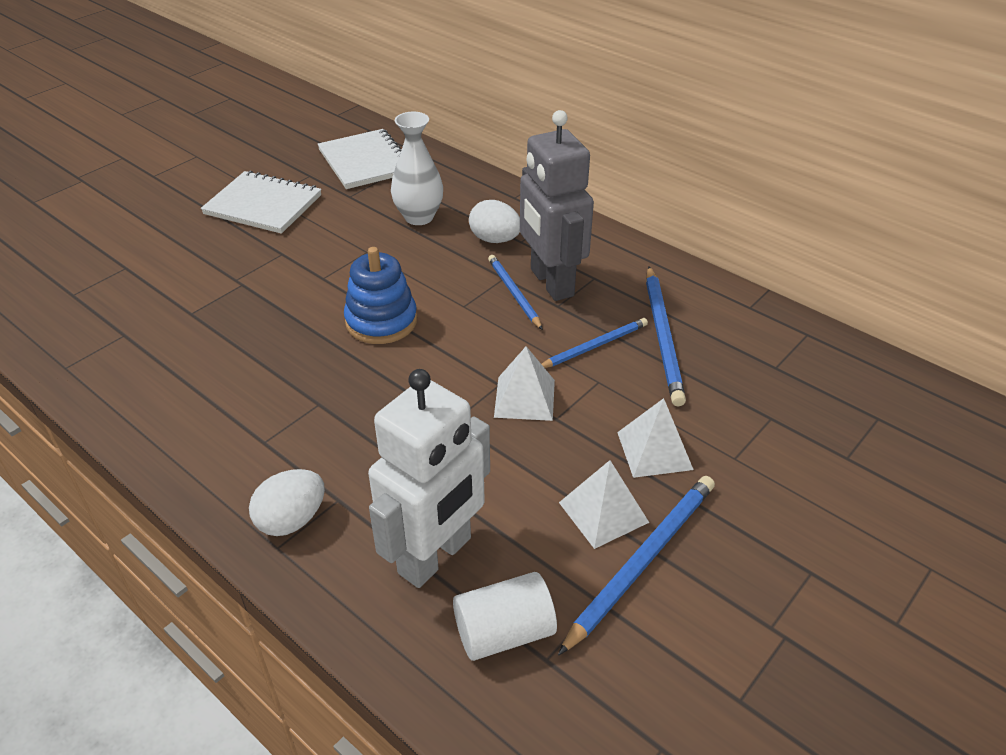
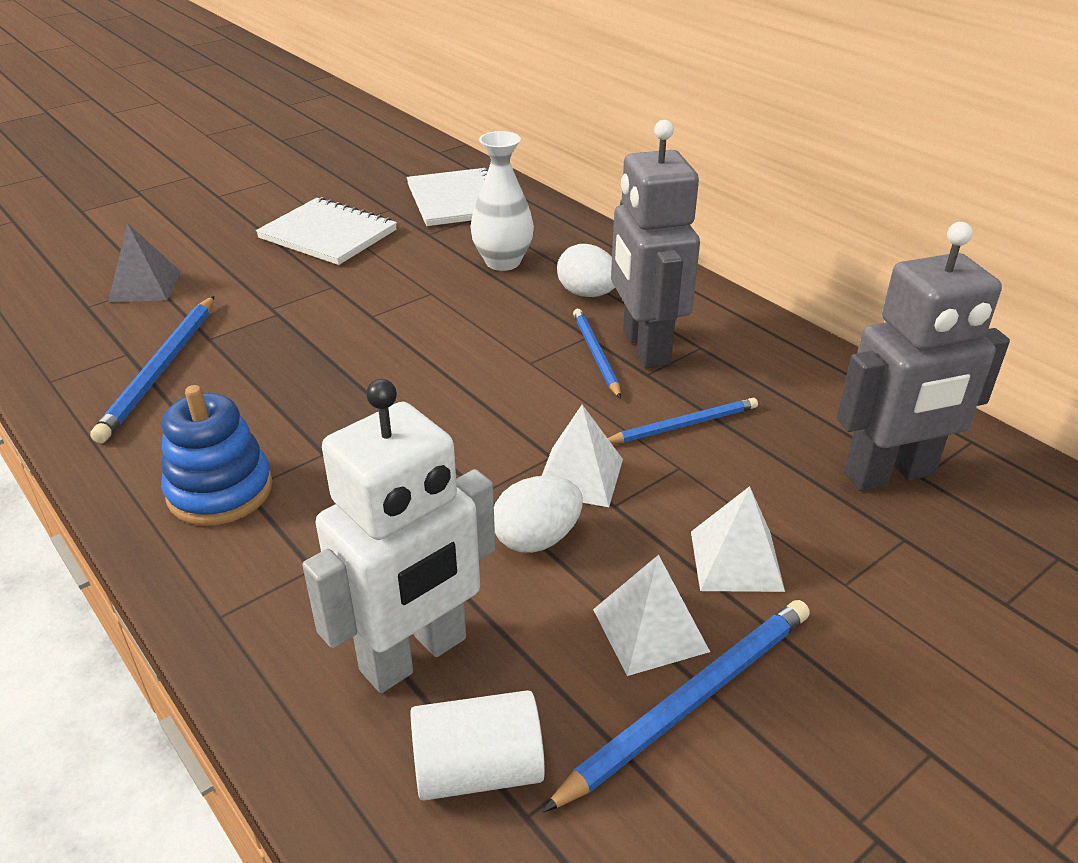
camera: 10 degrees right, 5 degrees down
(118, 270) = (145, 286): none -> grey pyramid
(292, 520) = (248, 585): white egg -> white egg (537, 539)
(381, 321) = (426, 369): blue stacking toy -> blue stacking toy (220, 491)
(663, 337) = (775, 424): blue pencil -> blue pencil (161, 370)
(753, 368) = (889, 474): none -> grey robot

